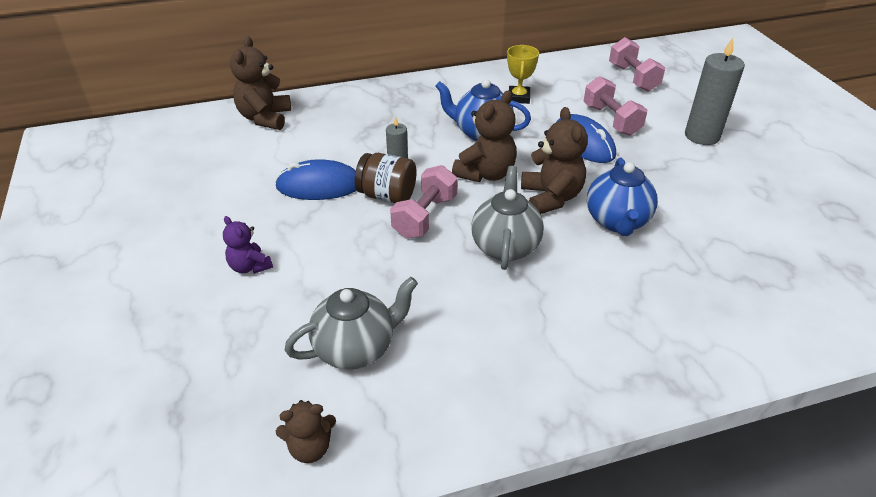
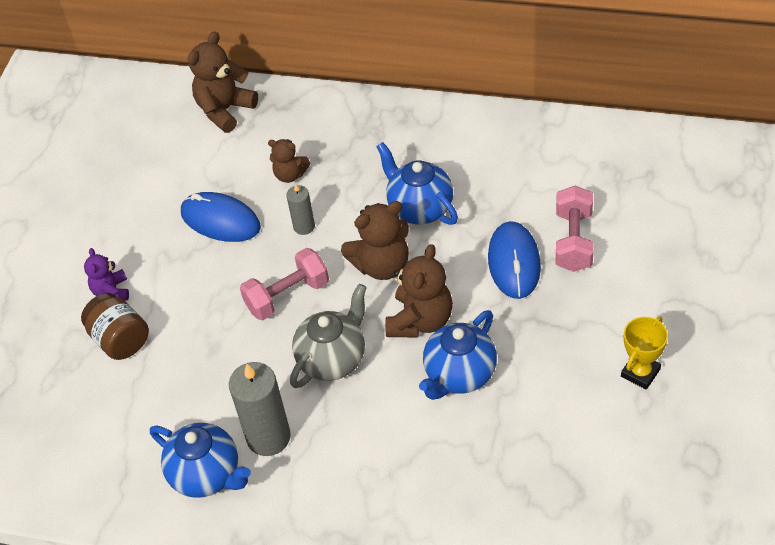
camera: 35 degrees right, 10 degrees up
(310, 447) = (61, 476): brown teddy bear -> brown teddy bear (290, 175)
(356, 348) = (142, 408): grey teapot -> none
(387, 196) = (271, 257): brown jar -> brown jar (120, 339)
(470, 379) = (207, 475): none -> blue teapot
(519, 98) = (499, 170): yellow trophy -> yellow trophy (640, 373)
(633, 78) = (659, 185): pink dumbbell -> none
(702, 136) = (655, 302): grey candle -> grey candle (268, 437)

